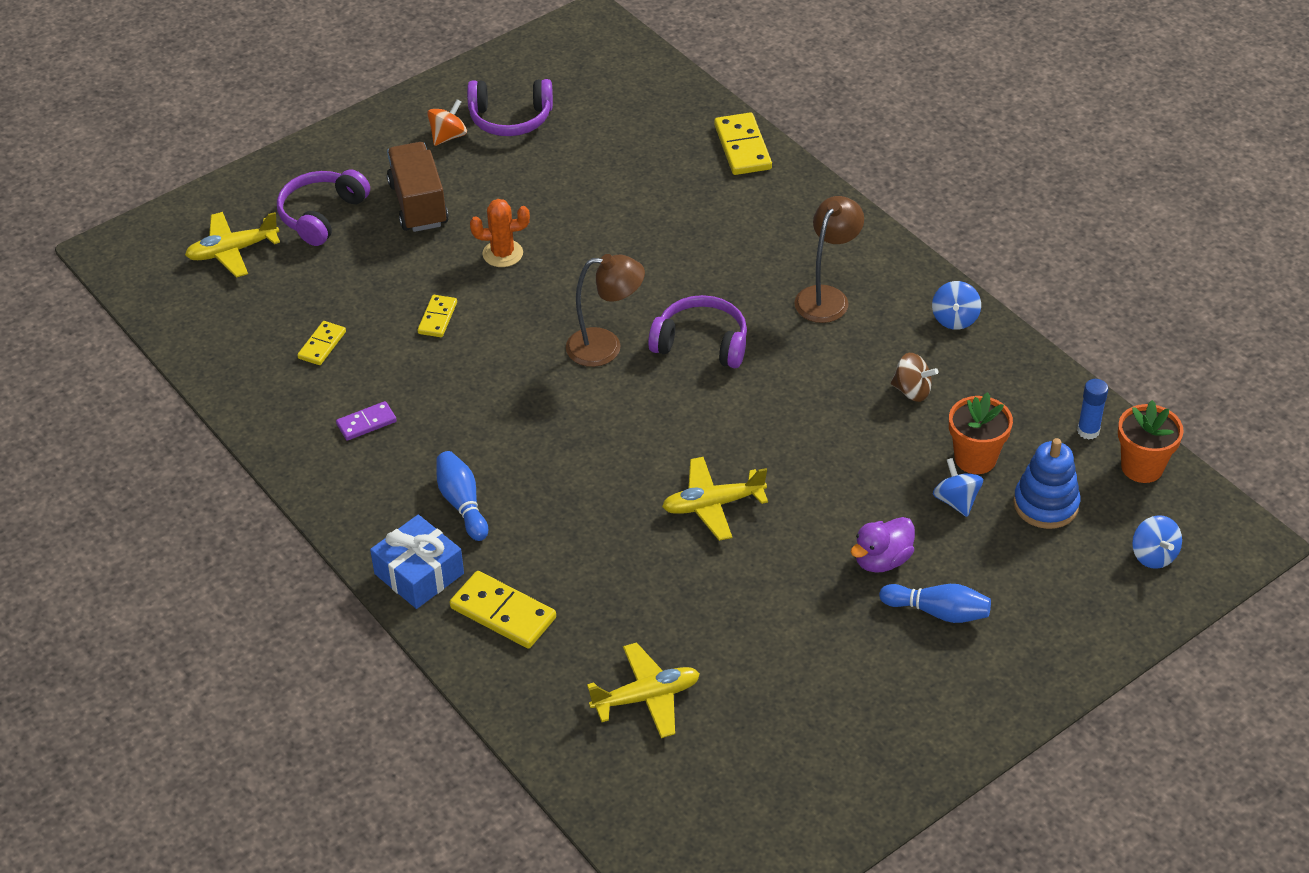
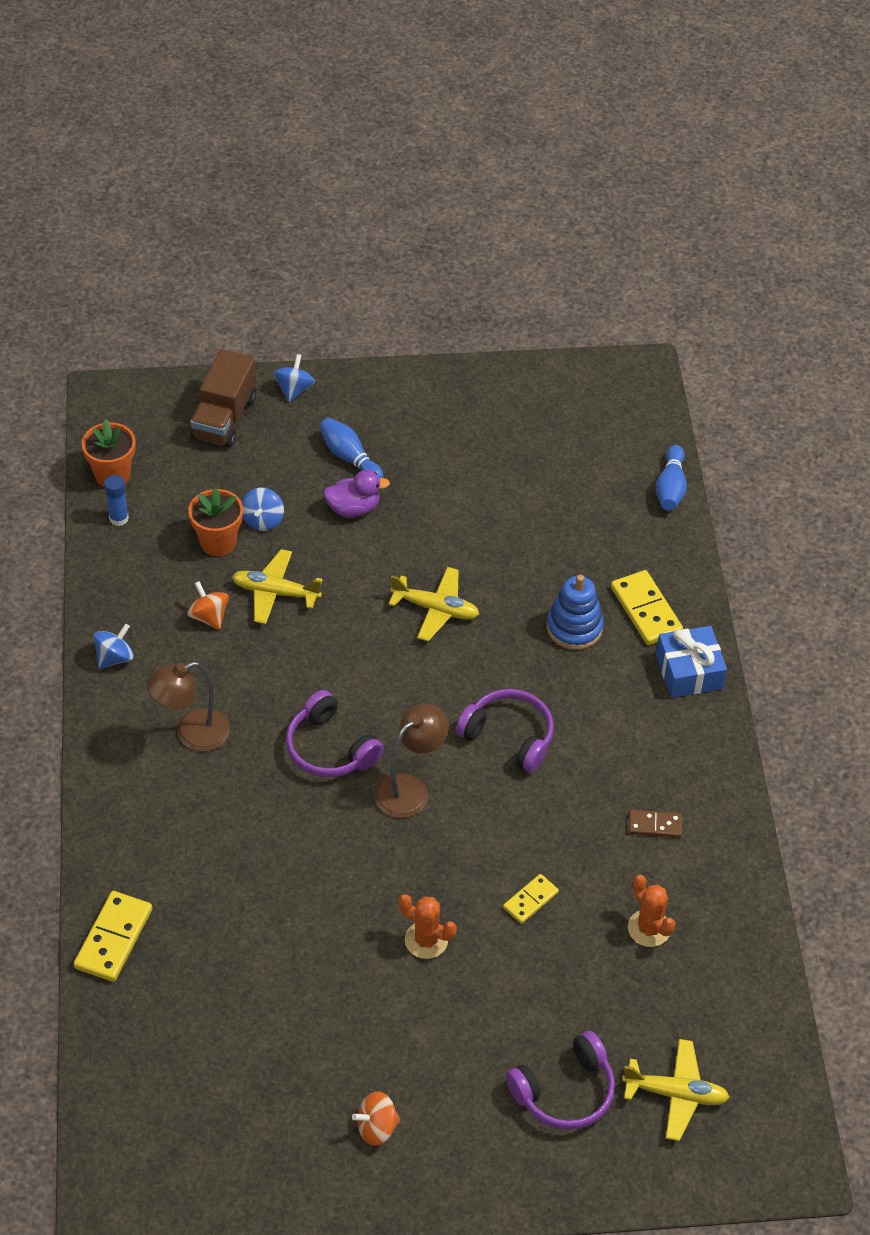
camera: 150 degrees left, 5 degrees up
(322, 345) = (649, 928): yellow domino -> orange cactus
(366, 423) = (654, 825): purple domino -> brown domino
(418, 204) = (464, 1049): brown truck -> brown truck (224, 418)
(462, 503) = (621, 710): blue bowling pin -> blue bowling pin (670, 488)
(510, 118) = (298, 1115): purple headphones -> purple headphones (509, 736)
(605, 347) = (410, 788): brown lamp -> brown lamp turned 105 degrees clockwise
(646, 697) = (587, 504): yellow plane -> yellow plane (275, 592)
(912, 391) = (209, 617): brown spinning top -> orange spinning top
(1045, 504) = (205, 486): blue stacking toy -> blue stacking toy (574, 628)
(1153, 555) = (174, 418): blue spinning top -> blue spinning top (294, 389)

